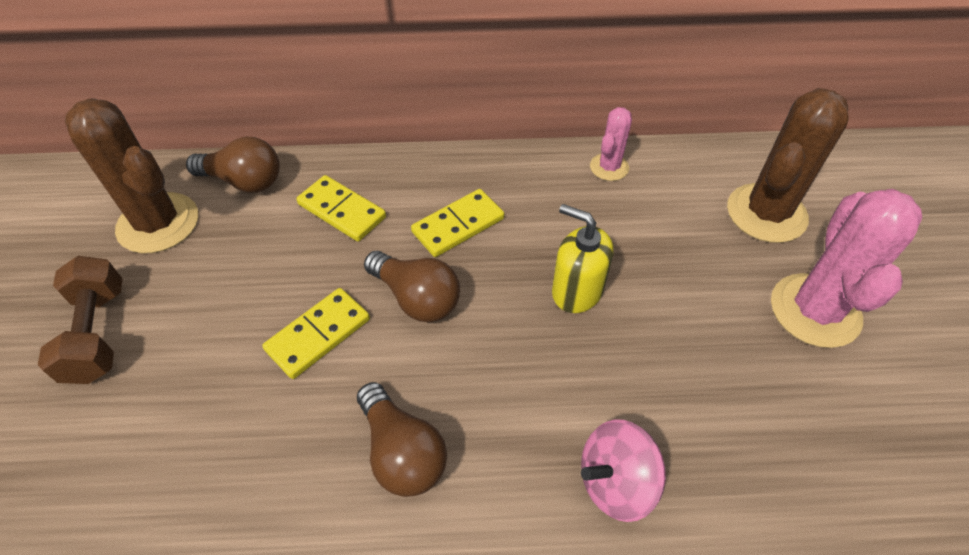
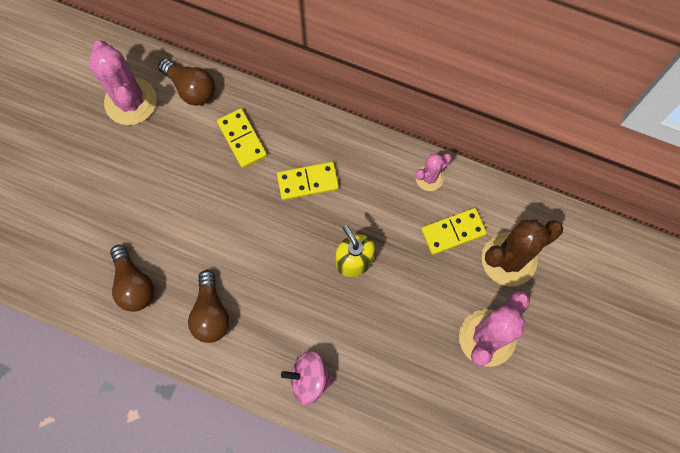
camera: 25 degrees right, 20 degrees up
(97, 334) = (79, 169): brown dumbbell -> none
(158, 223) = (130, 101): brown cactus -> pink cactus
(318, 335) = (195, 224): yellow domino -> yellow domino (453, 232)
(417, 298) = (259, 224): brown light bulb -> brown light bulb (134, 284)

